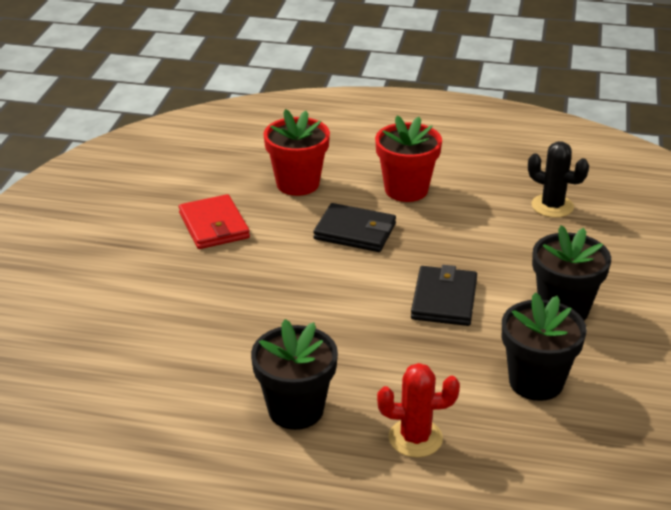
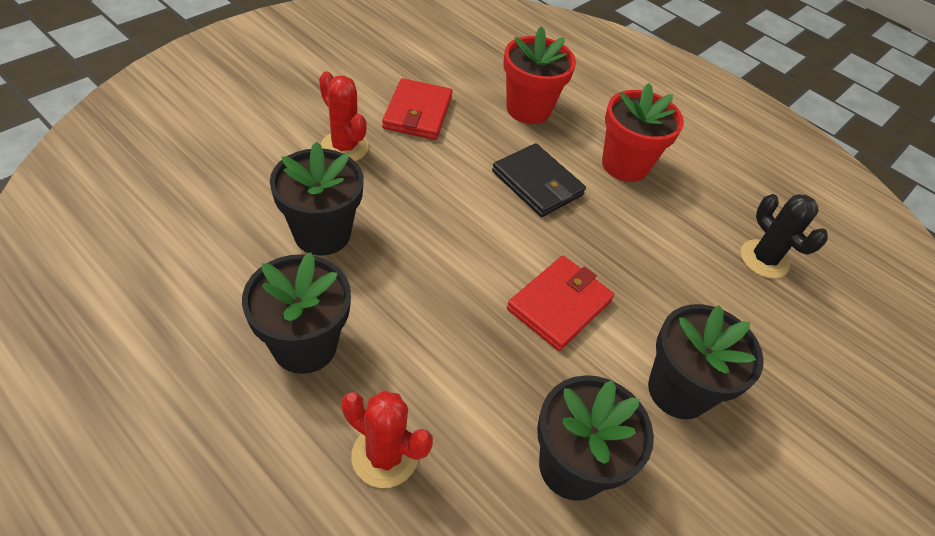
camera: 25 degrees right, 15 degrees up
(182, 276) = (344, 147): none -> red cactus
(231, 339) = (322, 234): none -> black flower pot
(444, 299) = (559, 305): black wallet -> red wallet

